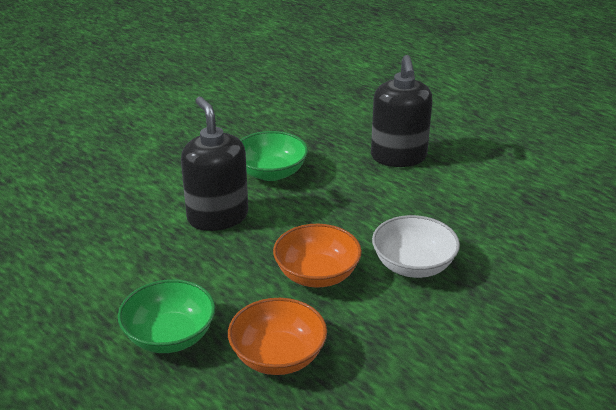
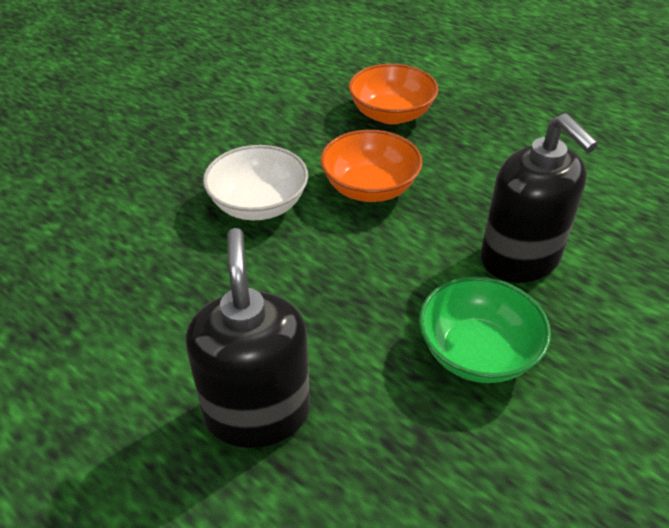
camera: 175 degrees right, 10 degrees up
(170, 336) = (496, 124): green bowl -> none

